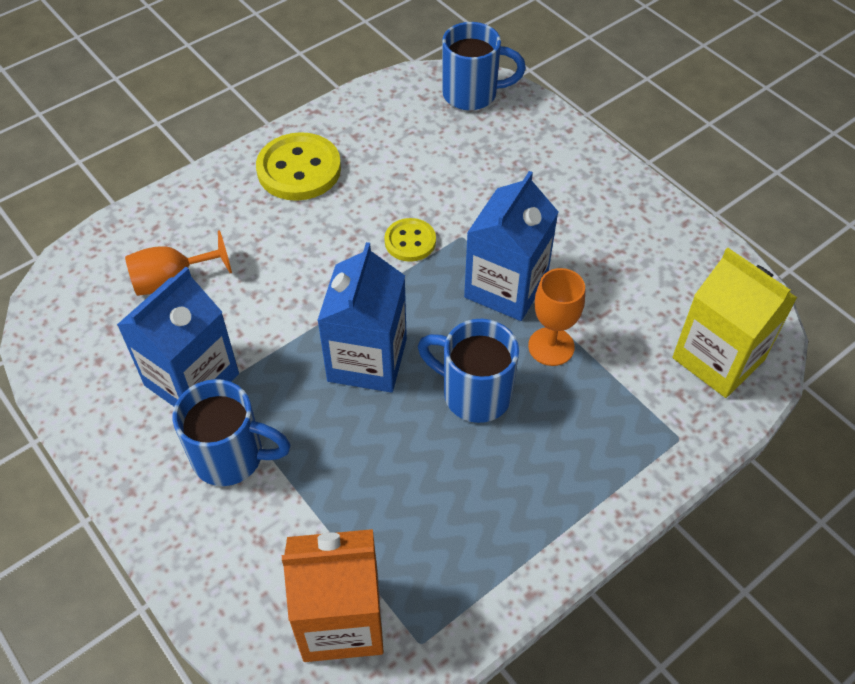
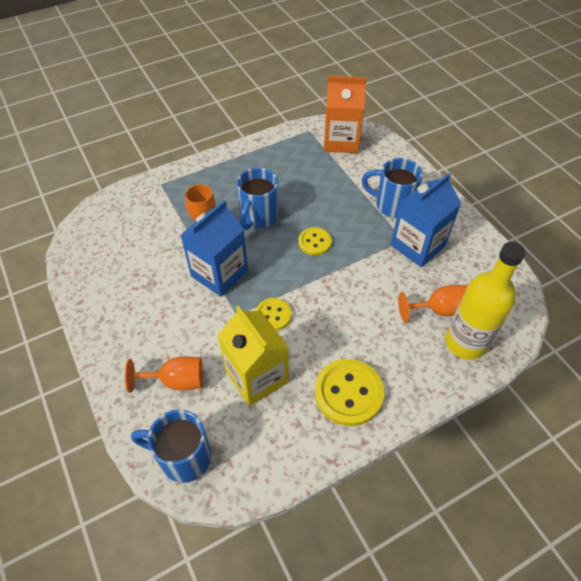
camera: 170 degrees left, 0 degrees up
(142, 243) = (465, 342): none -> yellow bottle
(367, 360) = (314, 242): blue carton -> yellow button
(474, 394) = (258, 217): blue mug -> blue mug turned 75 degrees clockwise
(510, 154) = (176, 381): none -> orange goblet
(718, 359) = (117, 216): yellow carton -> yellow carton (256, 376)

